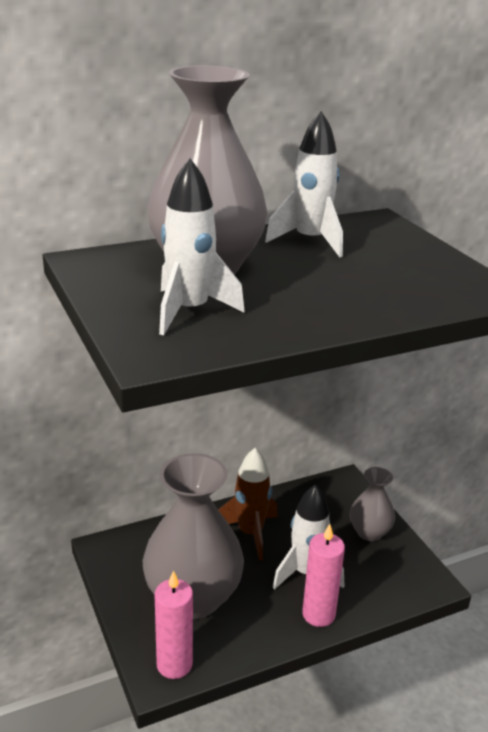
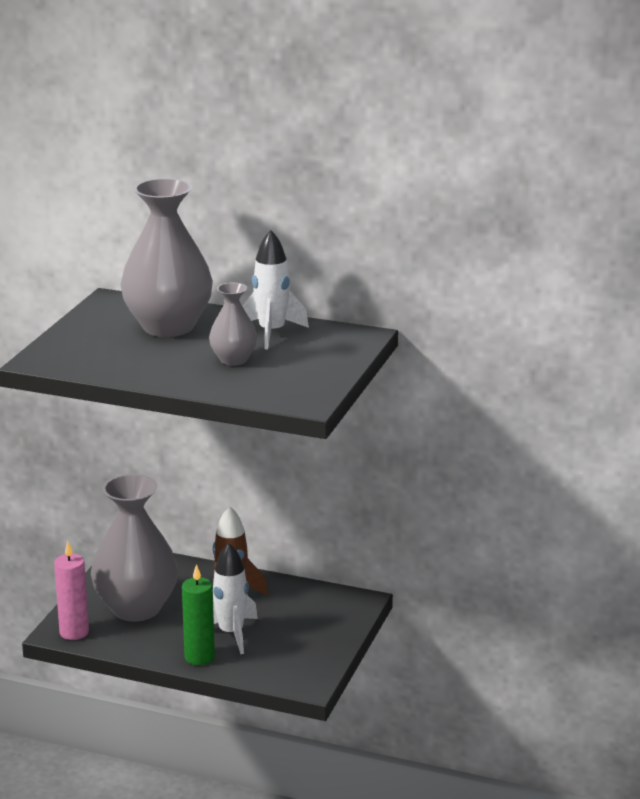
camera: 45 degrees right, 5 degrees down
(189, 311) = (102, 347): white rocket -> none
(318, 614) = (199, 657): pink candle -> green candle
(369, 532) = (319, 637): grey vase -> grey vase (233, 360)

